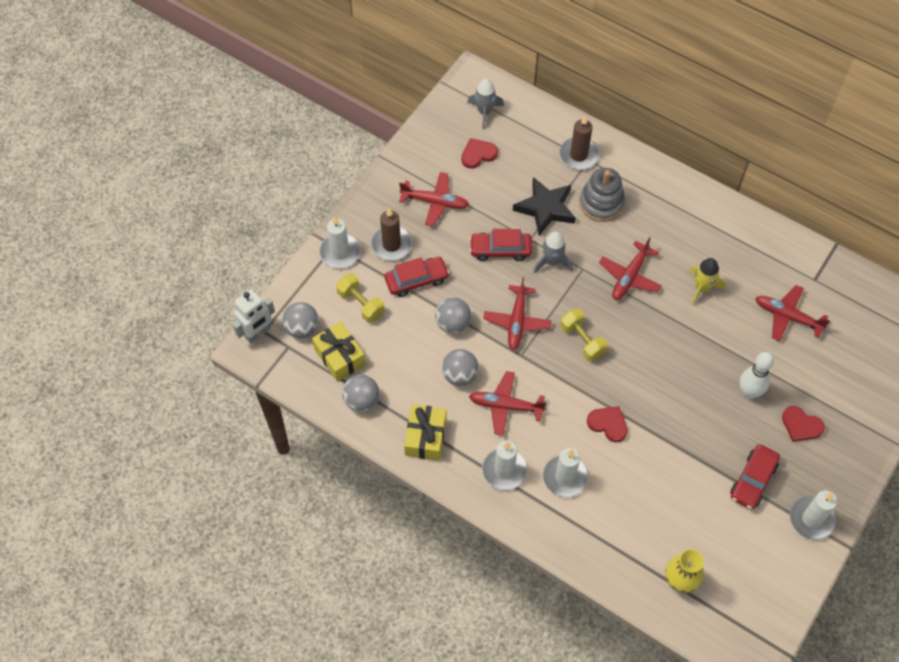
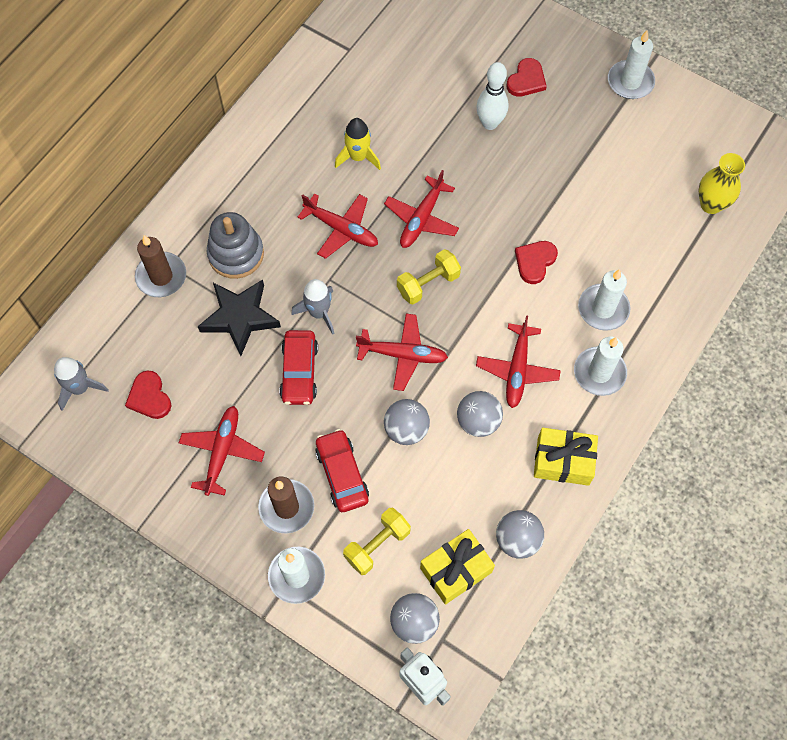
camera: 90 degrees left, 5 degrees up
(753, 480) = (592, 129): red car -> none
(787, 316) = (395, 79): red plane -> red plane (421, 218)

